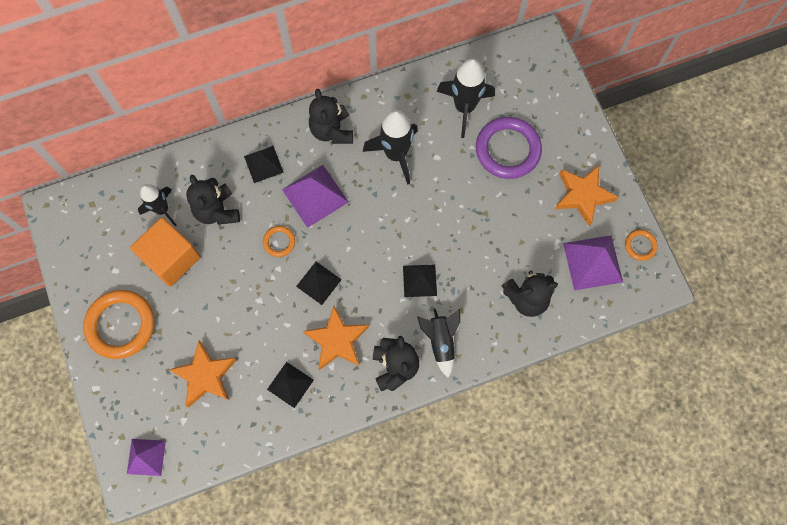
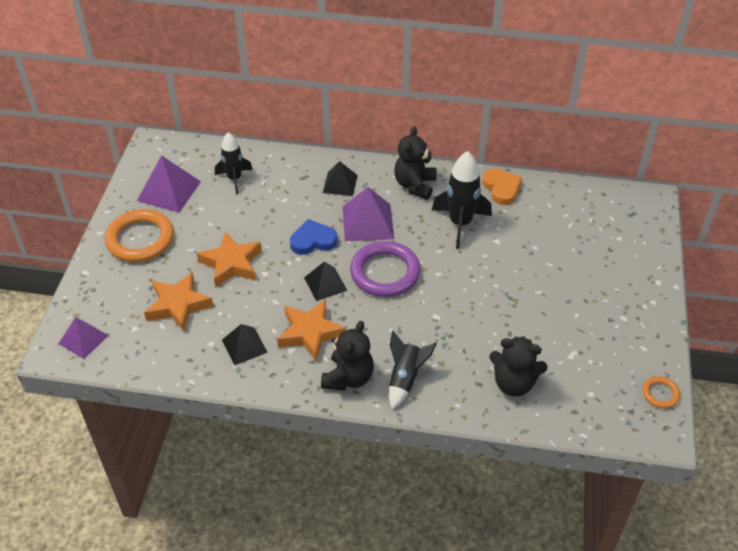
camera: 30 degrees right, 25 degrees down
(171, 258) = (216, 213): orange cube -> none
(217, 211) = (278, 198): black teddy bear -> none
(279, 242) = (313, 240): orange ring -> blue heart
(409, 95) = (501, 188): none -> orange heart
(419, 280) = (418, 323): black pyramid -> none
(464, 107) = (546, 216): black rocket -> none
(507, 150) = (568, 263): purple ring -> purple ring (385, 272)
(583, 195) = (623, 328): orange star -> orange star (231, 263)
(593, 262) = (600, 385): purple pyramid -> purple pyramid (169, 191)

